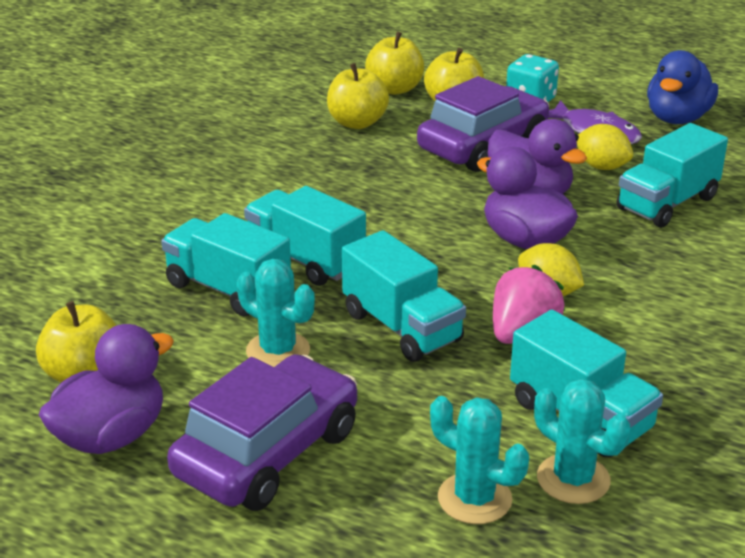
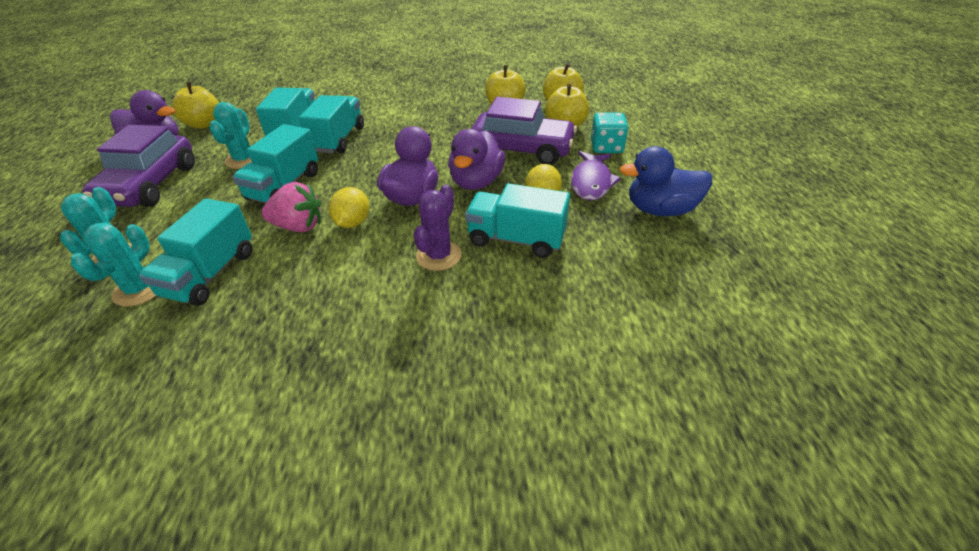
camera: 60 degrees right, 10 degrees up
(267, 452) = (150, 185): purple car -> purple car turned 90 degrees clockwise
(662, 254) = (439, 255): none -> purple cactus

